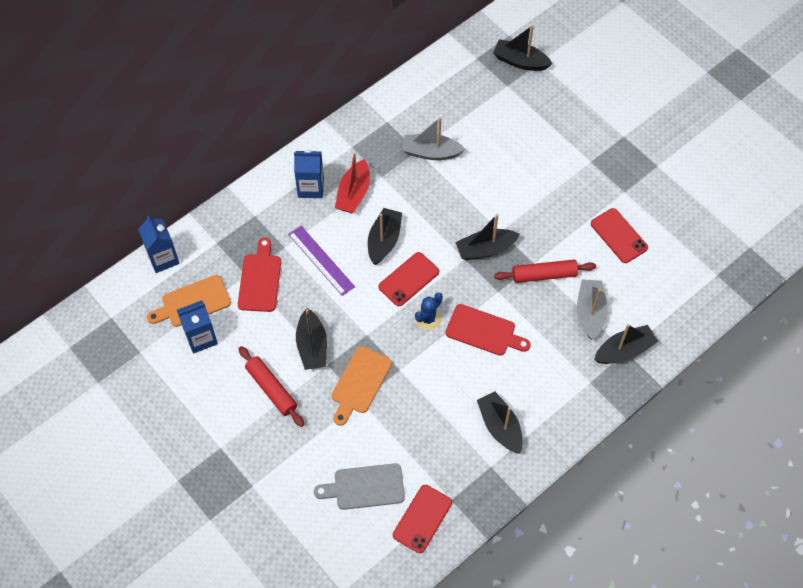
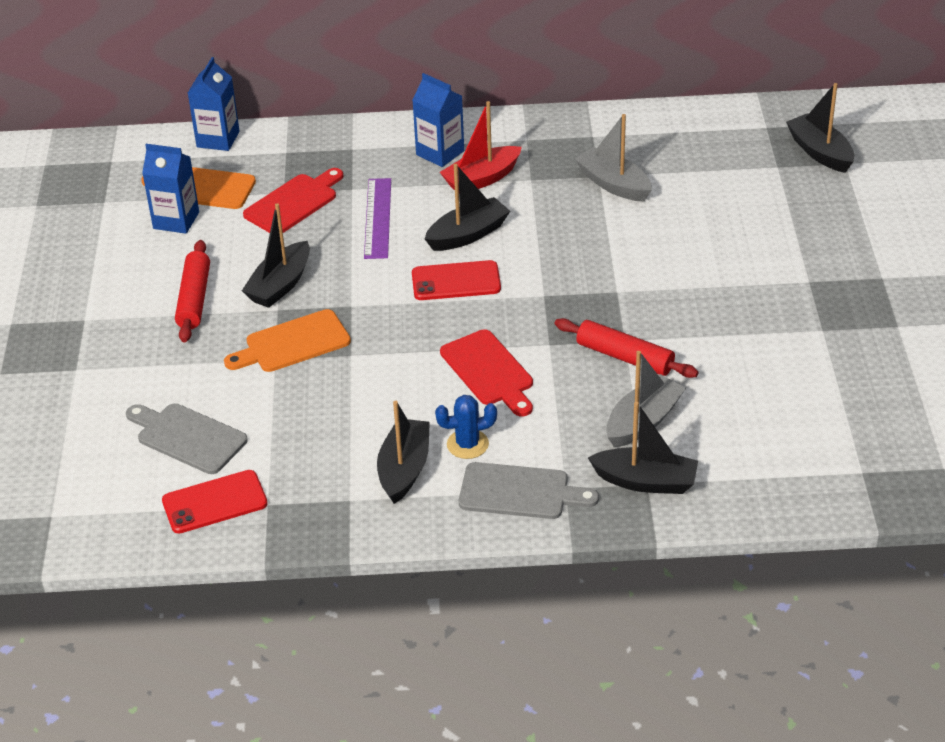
camera: 40 degrees right, 20 degrees down
(428, 319) = (437, 327): blue cactus -> blue cactus (467, 444)
(485, 249) = (579, 298): black boat -> none
(570, 401) = (520, 492): none -> grey cutting board
(618, 236) = (766, 367): red phone -> none

